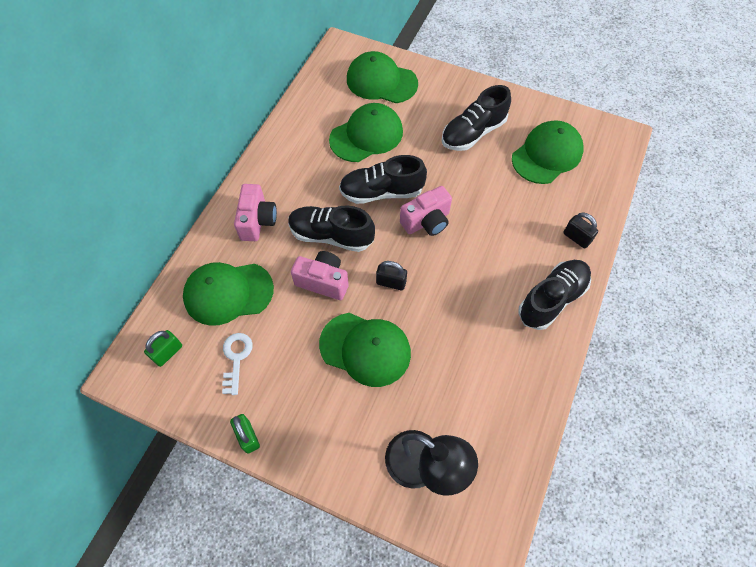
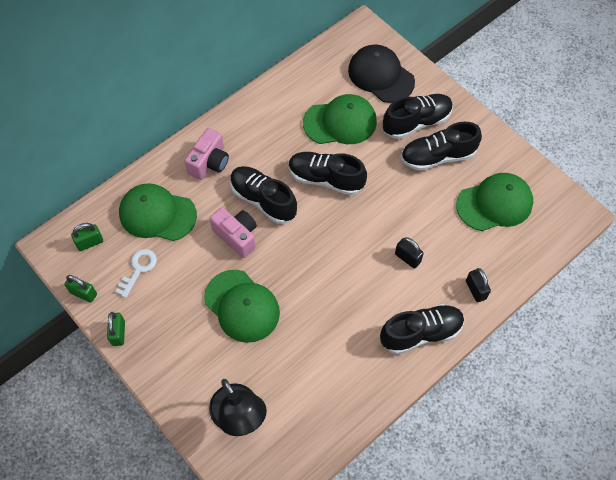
camera: 25 degrees right, 0 degrees up
(187, 410) = (83, 293): none -> green padlock
(381, 81) = (381, 76): green cap -> black cap
(391, 282) = (291, 260): black padlock -> black padlock (407, 258)
(426, 221) = (350, 221): pink camera -> none
(437, 110) = (416, 122): none -> black shoe

